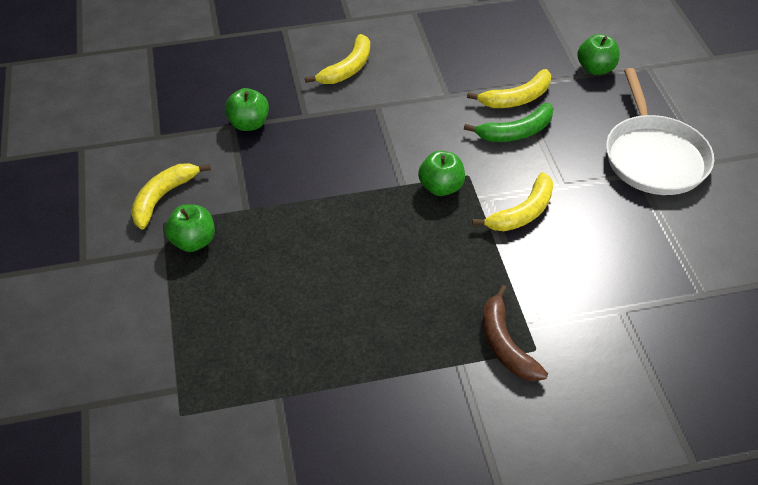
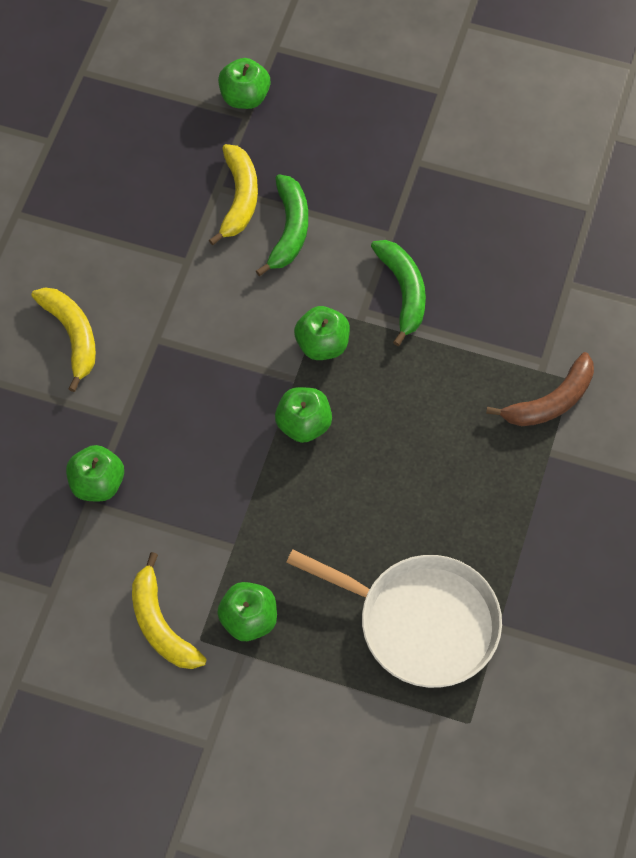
camera: 60 degrees left, 15 degrees up
(369, 205) = (303, 424): none -> green apple
(505, 344) = (550, 401): brown banana -> brown banana turned 45 degrees counterclockwise
(522, 212) = (403, 292): yellow banana -> green banana
(654, 157) = (404, 132): white pan -> white pan (421, 623)

